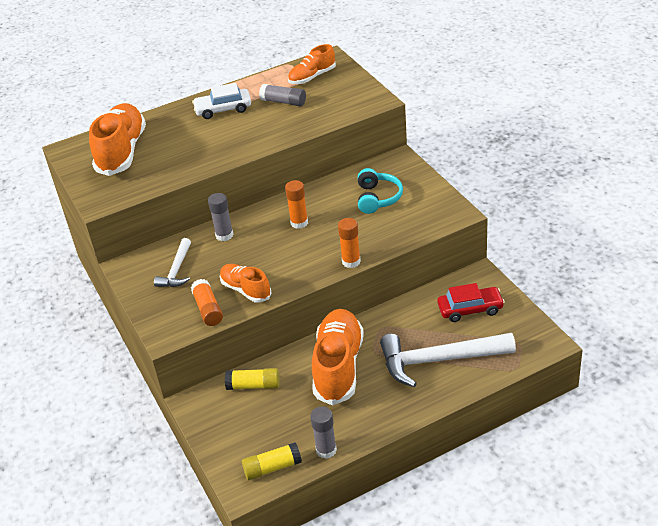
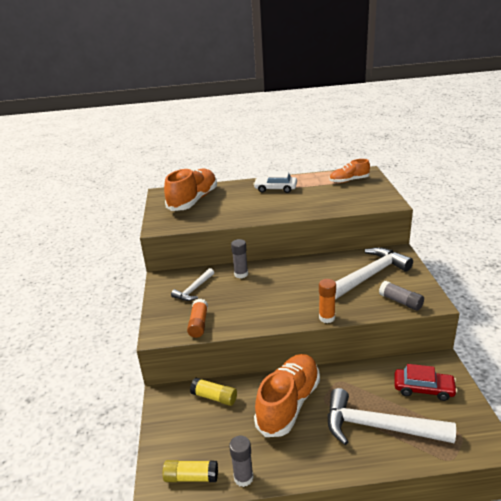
camera: 20 degrees right, 10 degrees down
(246, 290) = (234, 317): orange shoe -> none
(283, 102) = (320, 192): grey glue stick -> grey glue stick (400, 302)
(299, 223) = (300, 279): orange glue stick -> none
(377, 198) = (369, 275): turquoise headphones -> white hammer

